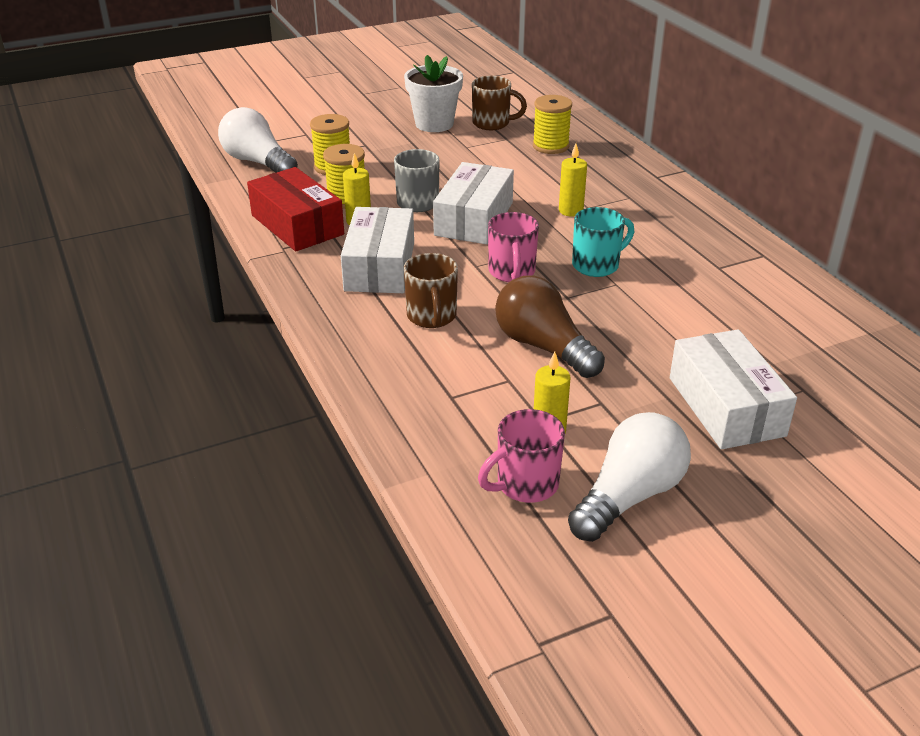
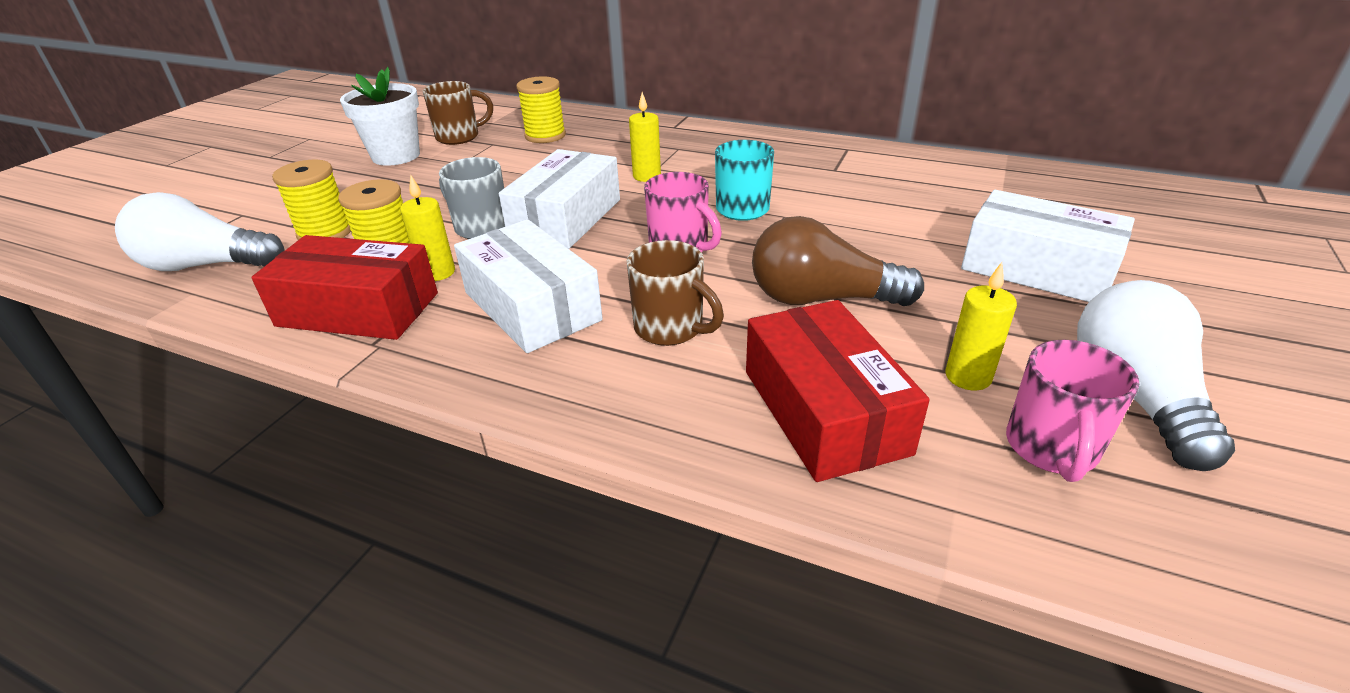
camera: 40 degrees left, 0 degrees up
(441, 400) = (824, 411): none -> red box
(474, 219) = (566, 218): white box -> white box turned 45 degrees clockwise

